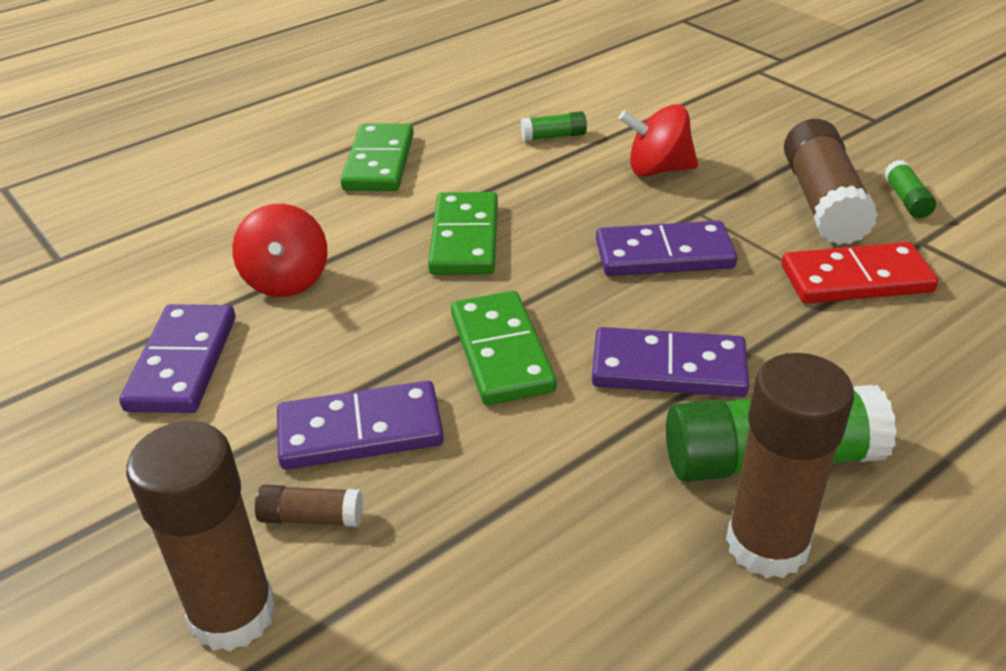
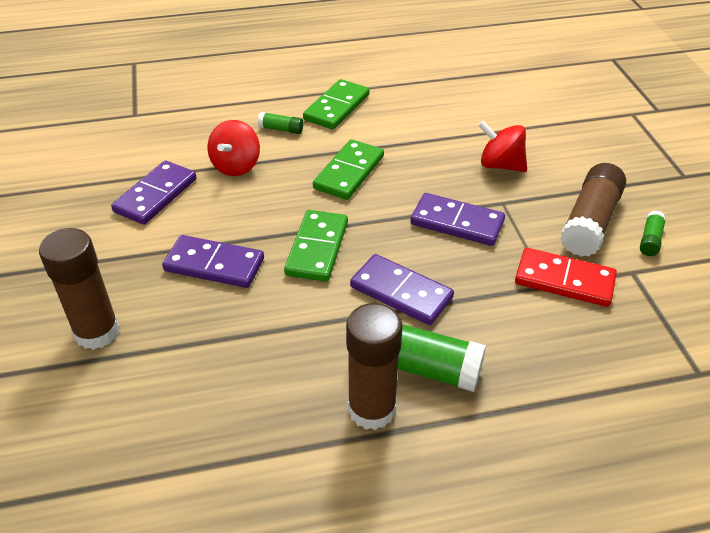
camera: 25 degrees right, 5 degrees up
(311, 517) = (161, 300): brown glue stick -> none
(553, 136) = (453, 121): green glue stick -> green glue stick (281, 129)

